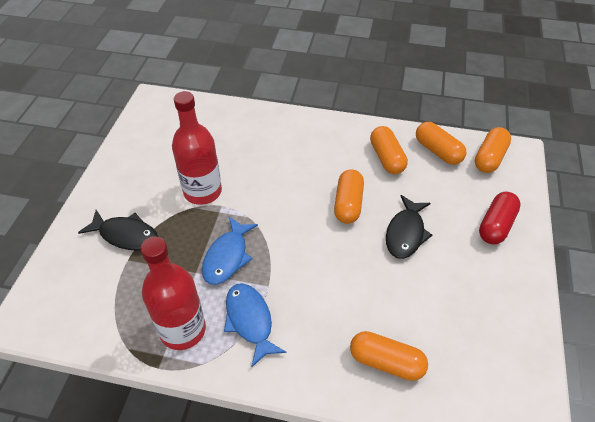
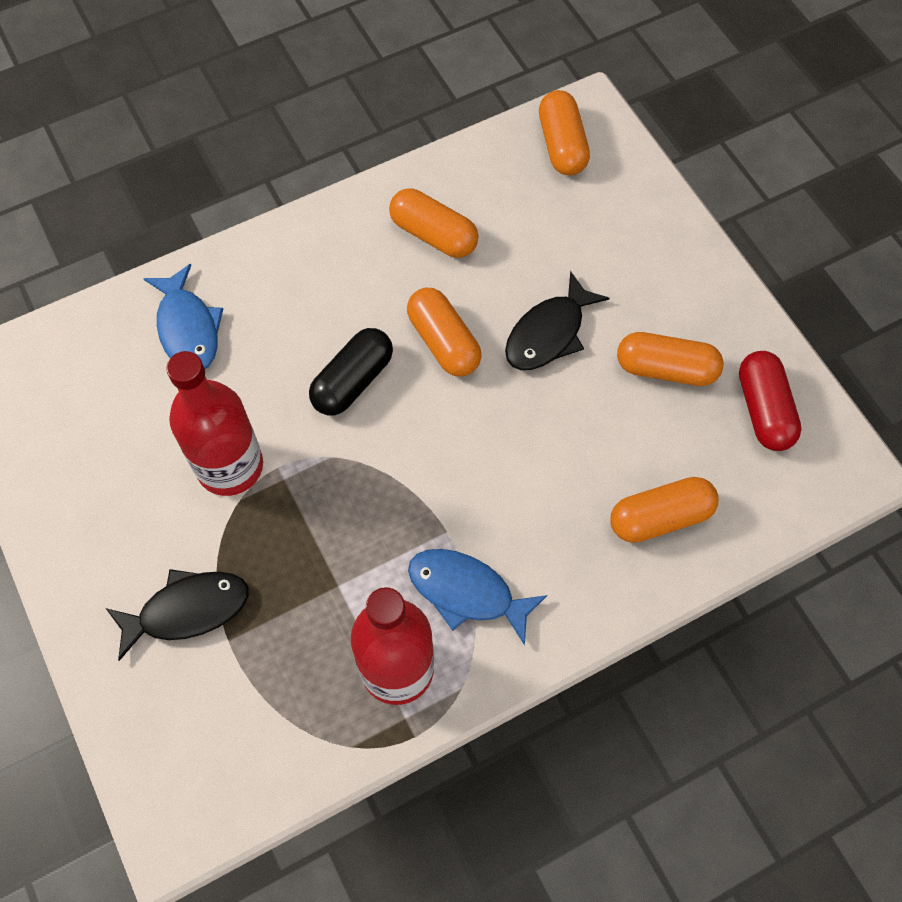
camera: 40 degrees left, 15 degrees up
(227, 257) = (358, 533): blue fish -> blue fish (188, 328)
(289, 193) = (353, 381): none -> black capsule
(405, 233) = (548, 333): black fish -> black fish turned 60 degrees clockwise
(438, 151) = (490, 178): orange capsule -> orange capsule (666, 369)
(496, 225) = (643, 245): red capsule -> red capsule (764, 410)

